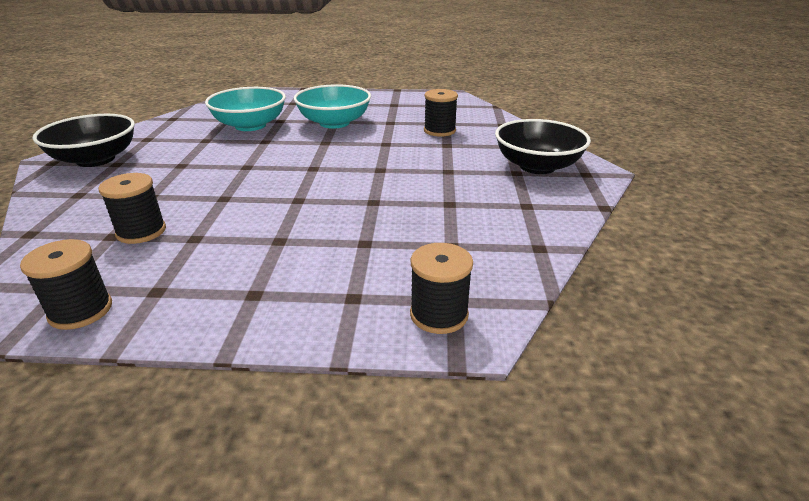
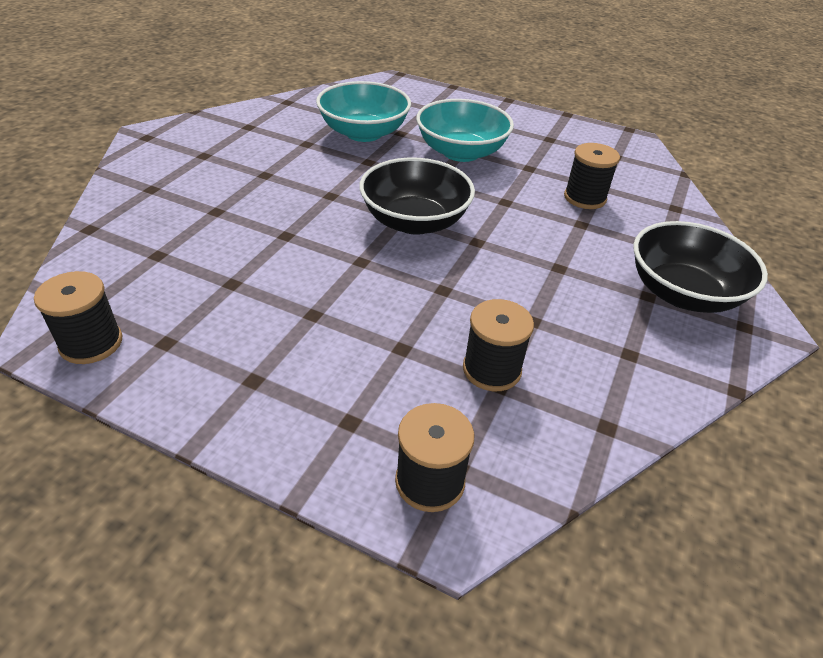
camera: 20 degrees right, 10 degrees up
(96, 159) = (187, 144): black bowl -> black bowl (415, 221)
(141, 231) = (186, 258): black spool -> black spool (491, 369)

